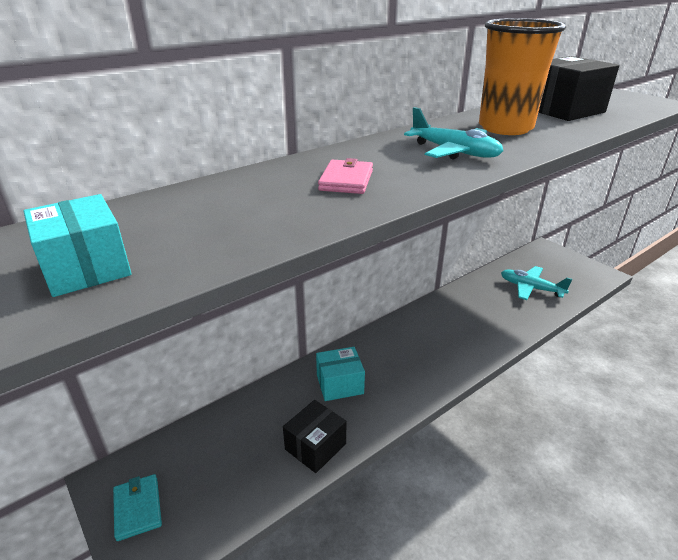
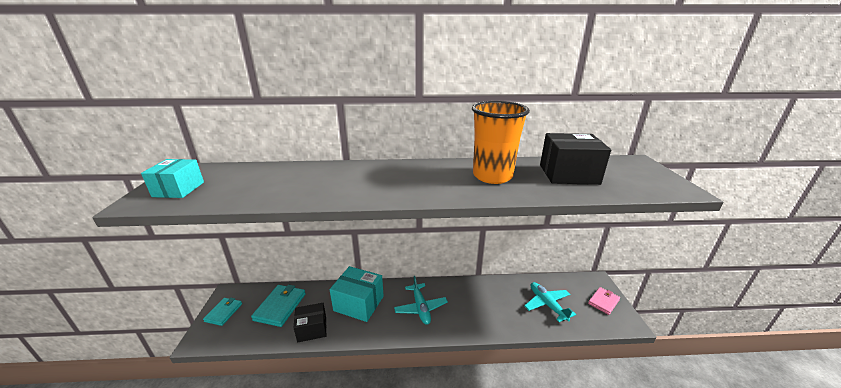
camera: 35 degrees right, 5 degrees down
(230, 447) = (280, 307): none -> turquoise wallet
(339, 384) = (359, 303): turquoise box -> turquoise box, size x1.51
(346, 180) = (335, 182): pink wallet -> pink wallet (603, 302)
(454, 152) = (423, 183): turquoise plane -> turquoise plane (420, 308)

